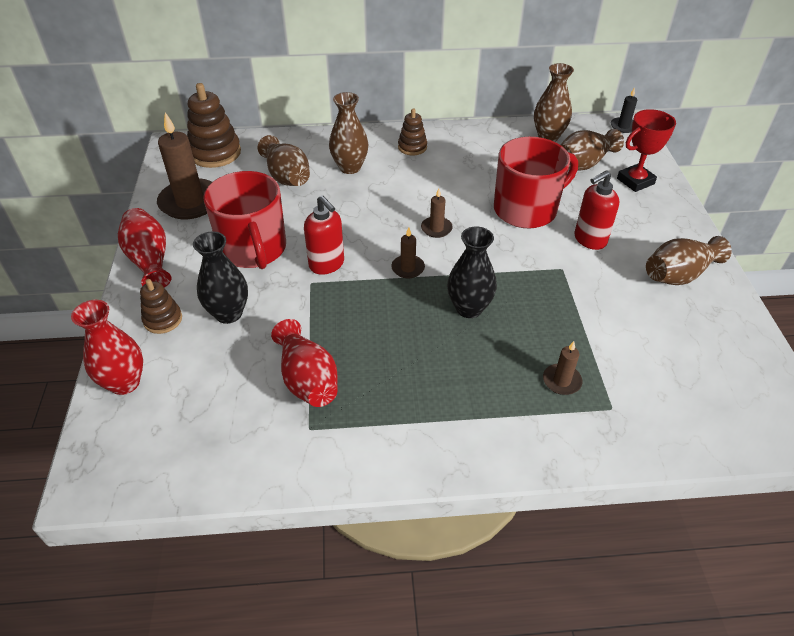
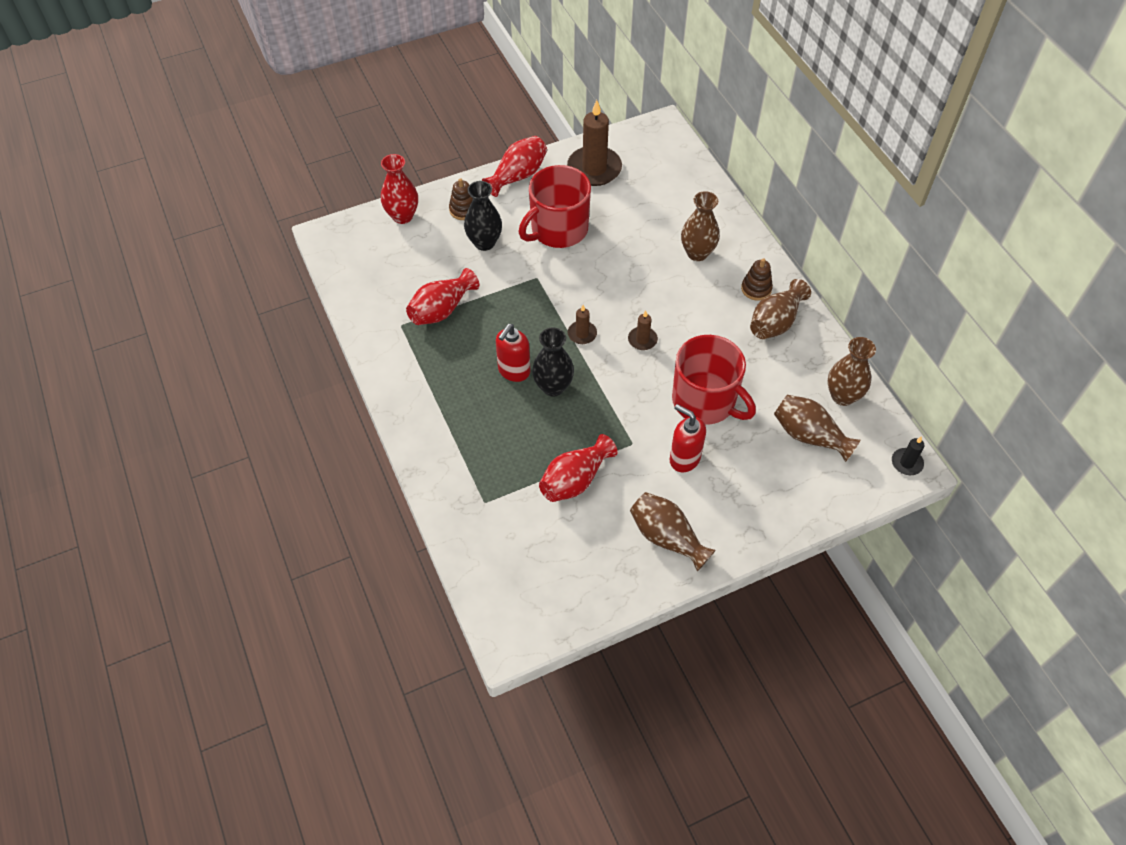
camera: 70 degrees right, 10 degrees up
(215, 153) = (666, 156): brown stacking toy -> none
(286, 176) = (660, 215): brown vase -> brown vase (775, 322)
(327, 264) = (562, 280): red soap dispenser -> red soap dispenser (513, 371)
(561, 381) = (499, 464): brown candle -> none
(597, 322) = (575, 480): none -> red vase
(635, 181) = (802, 486): red trophy -> none

